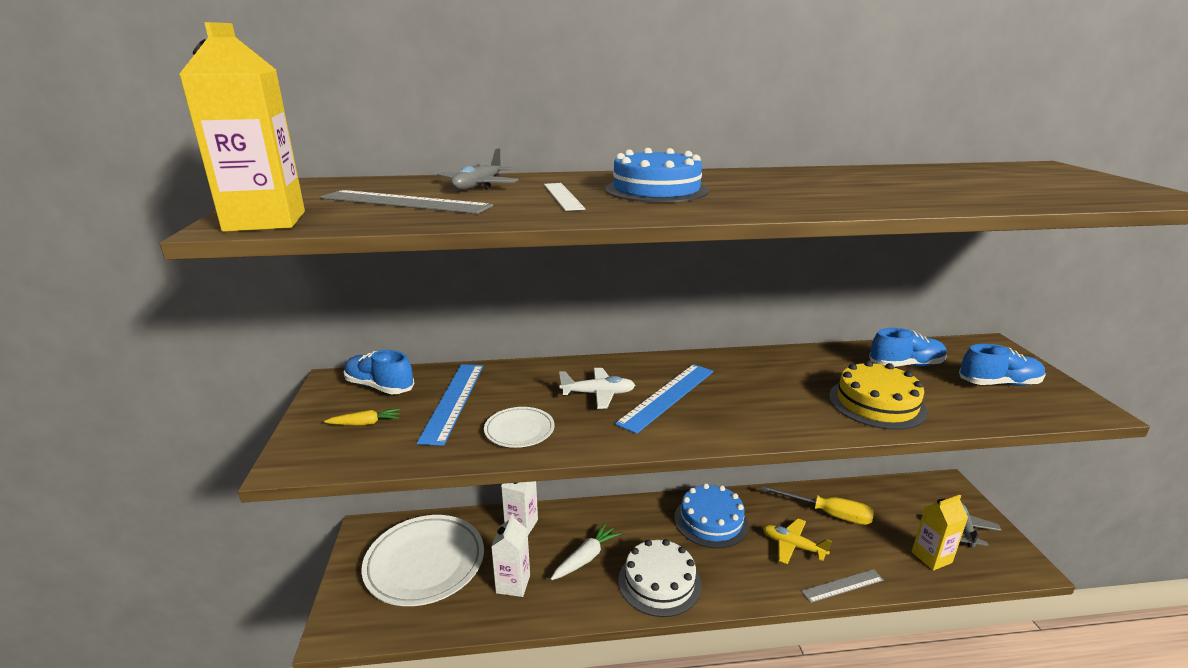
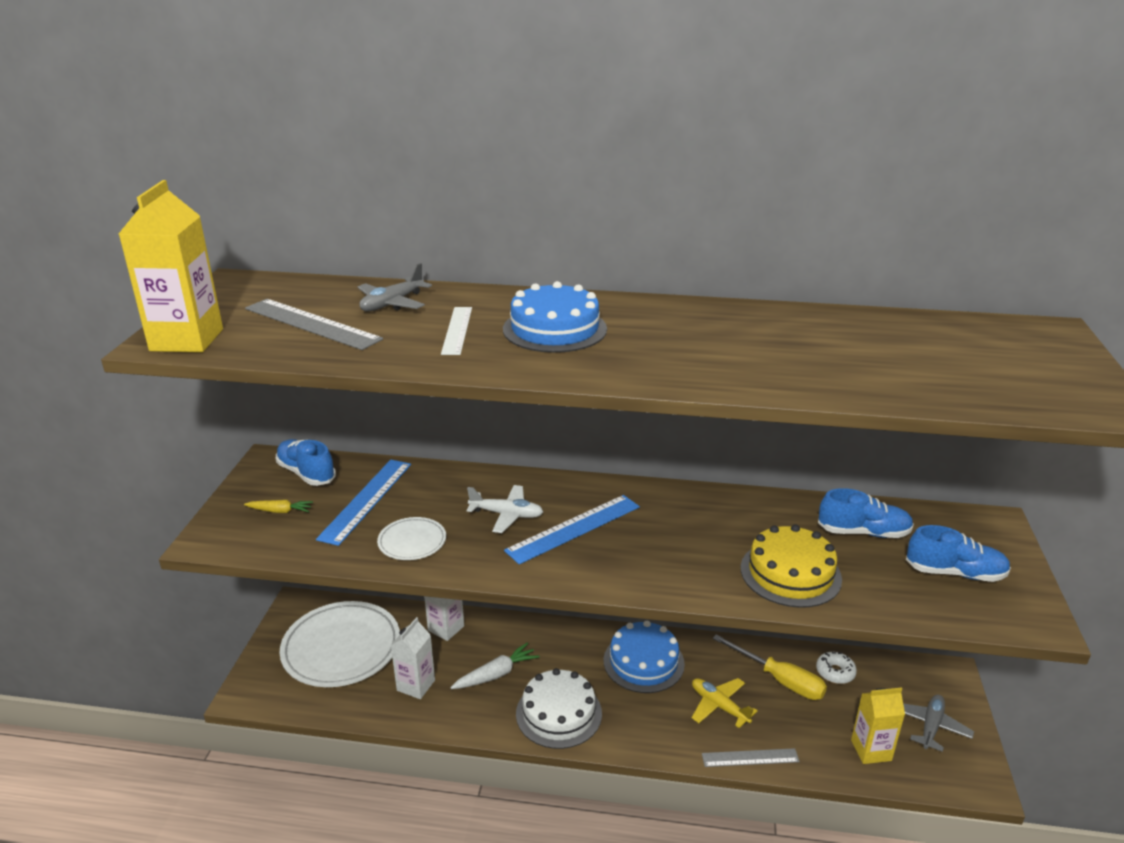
camera: 15 degrees right, 5 degrees up
(866, 499) = (835, 672): none -> white donut

